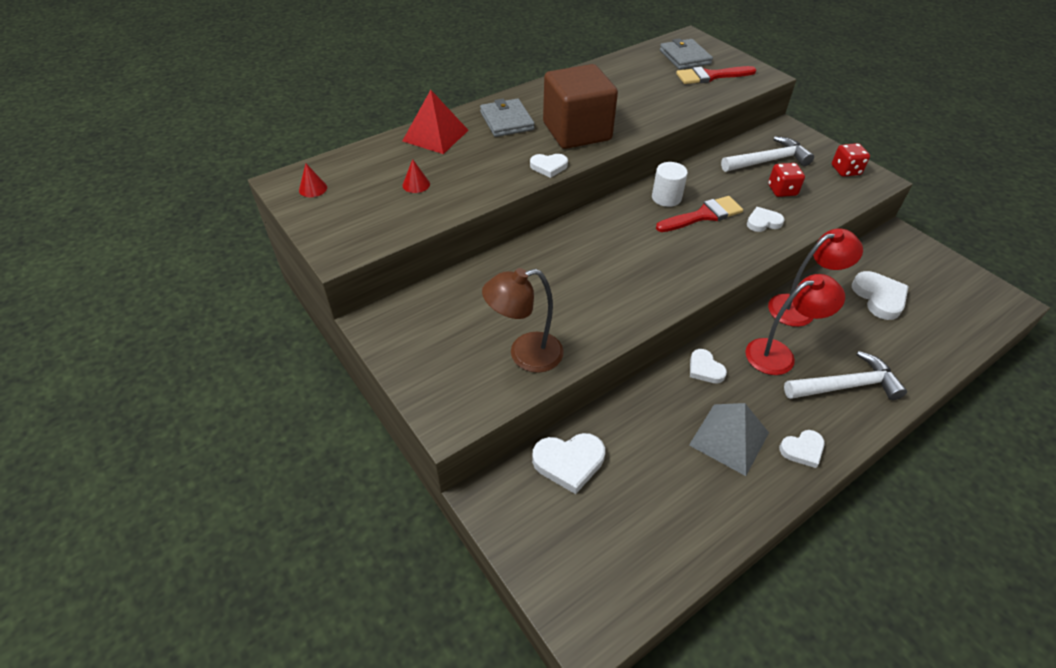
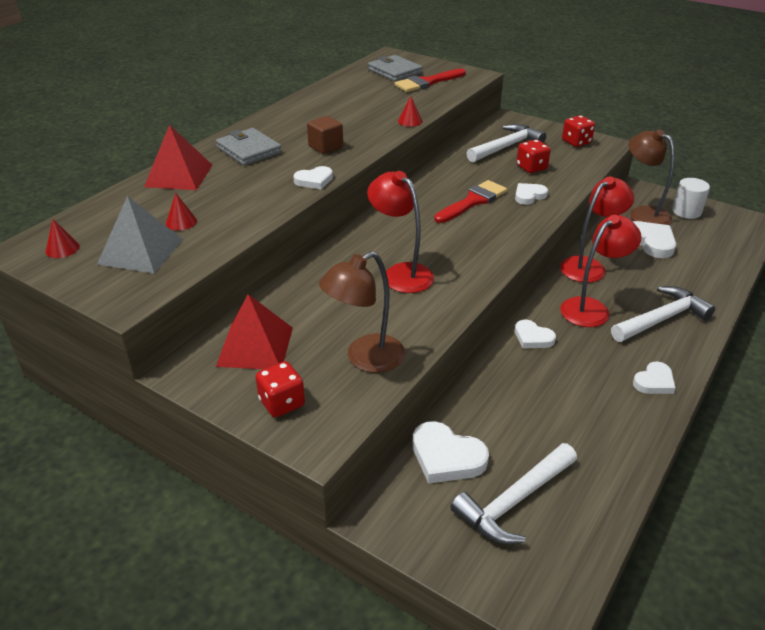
camera: 20 degrees left, 10 degrees down
(437, 376) = (282, 403): none -> red dice
(439, 315) = (255, 346): none -> red pyramid
(569, 462) = (446, 457): white heart -> white heart turned 60 degrees clockwise
(577, 131) = (325, 147): brown cube -> brown cube, size x0.45
(597, 276) = (401, 273): none -> red lamp
(608, 524) = (514, 502): none -> white hammer
(666, 198) = (431, 194): white cylinder -> white cylinder (686, 212)
(671, 118) = (410, 121): none -> red cone
(729, 439) = (586, 391): grey pyramid -> grey pyramid (141, 251)
(888, 263) = (642, 214): none -> brown lamp

